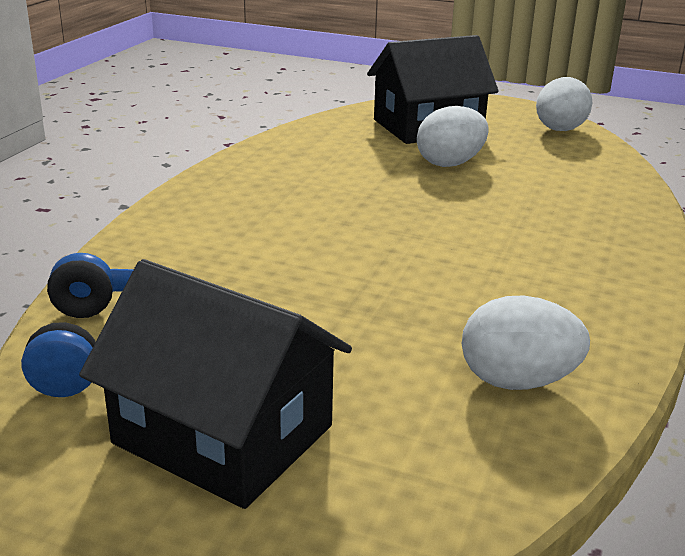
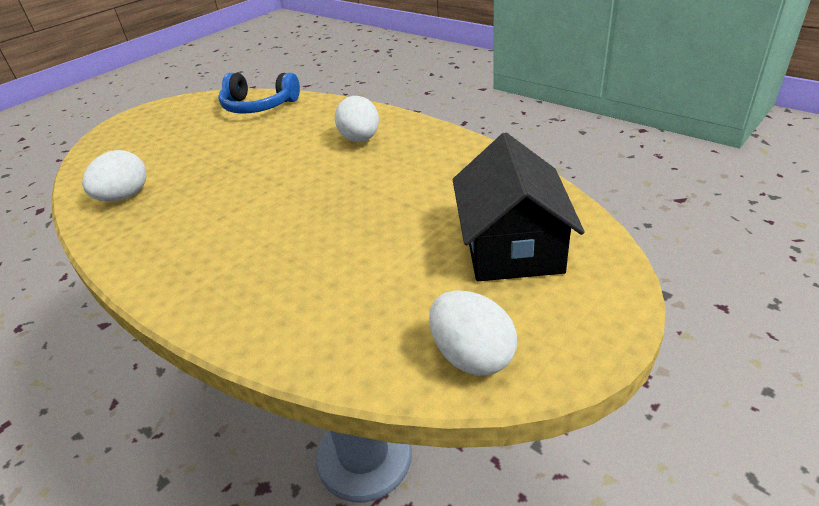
camera: 115 degrees right, 10 degrees up
(223, 434) = (178, 127): black house -> none
(450, 163) = (405, 238): white egg -> white egg (360, 139)

